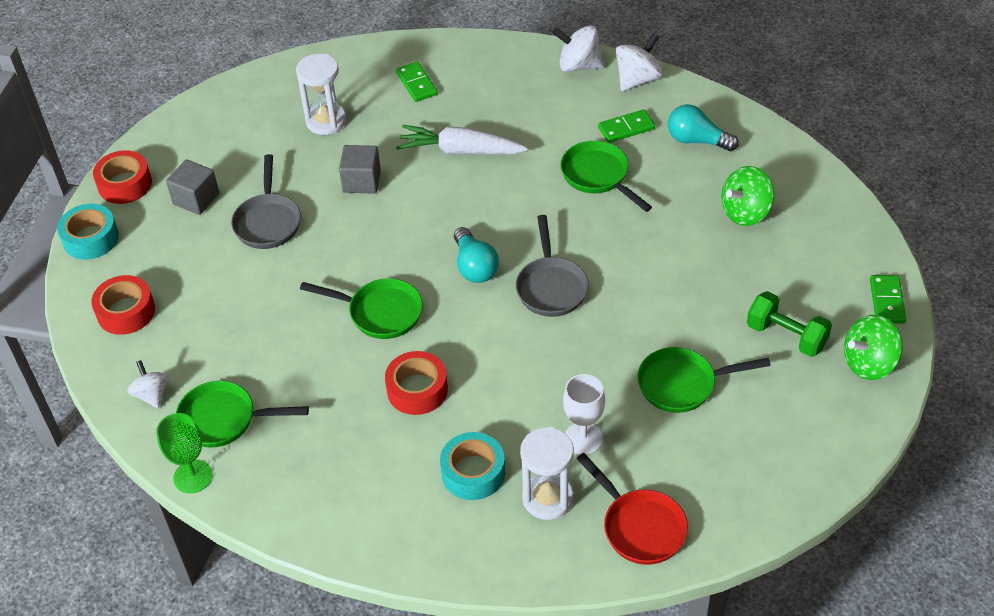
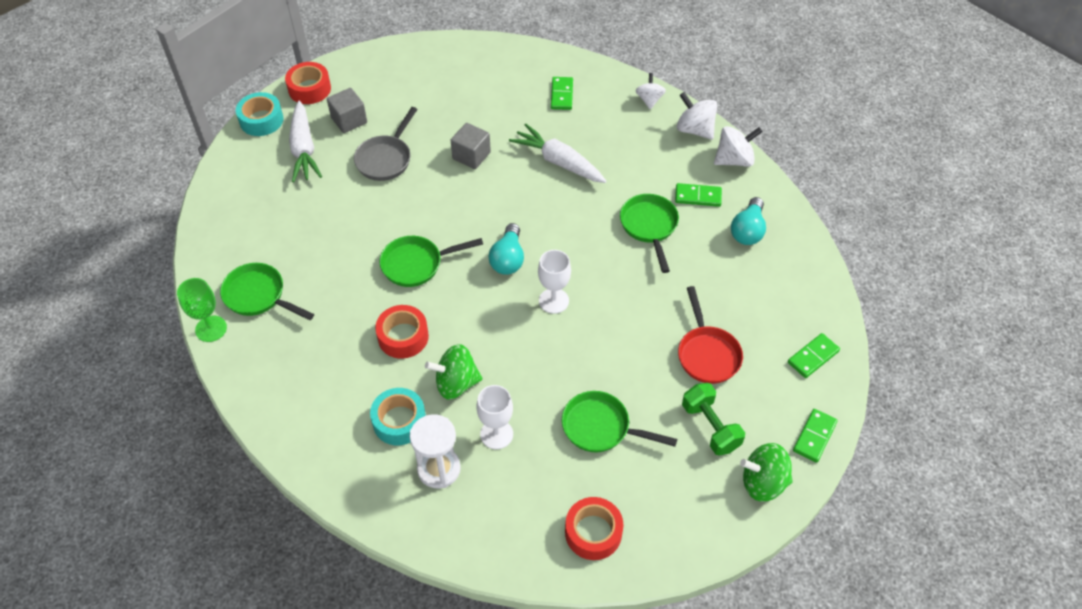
camera: 25 degrees right, 5 degrees up
(126, 312) = (248, 185): red tape -> red tape (593, 532)
(152, 394) = (225, 254): white spinning top -> white spinning top (649, 100)
(164, 249) = (303, 149): none -> white carrot
(326, 121) = (477, 98): white hourglass -> none
(380, 313) = (417, 264): green pan -> green pan turned 120 degrees clockwise
(551, 287) = (553, 301): grey pan -> white goblet
(639, 527) = (491, 527): red pan -> red pan (707, 354)
(697, 140) = (747, 230): turquoise light bulb -> turquoise light bulb turned 120 degrees counterclockwise
(745, 212) = (747, 308): green spinning top -> green spinning top (456, 383)
(837, 230) = (813, 357): none -> green domino

